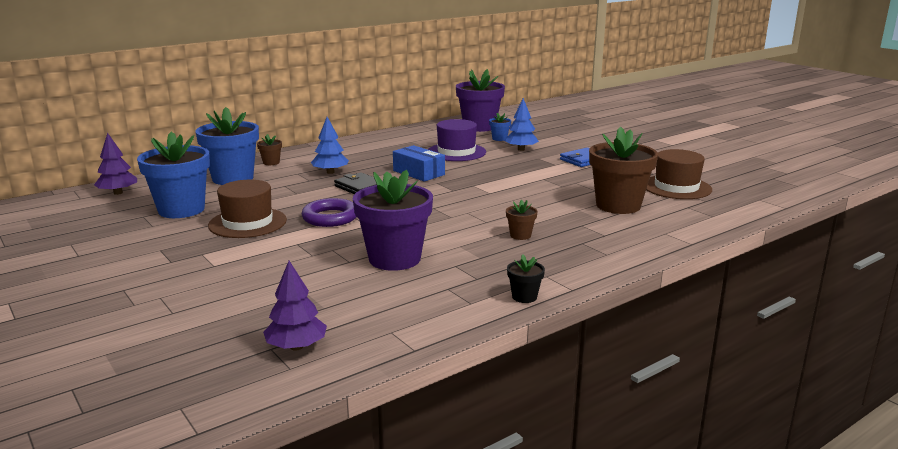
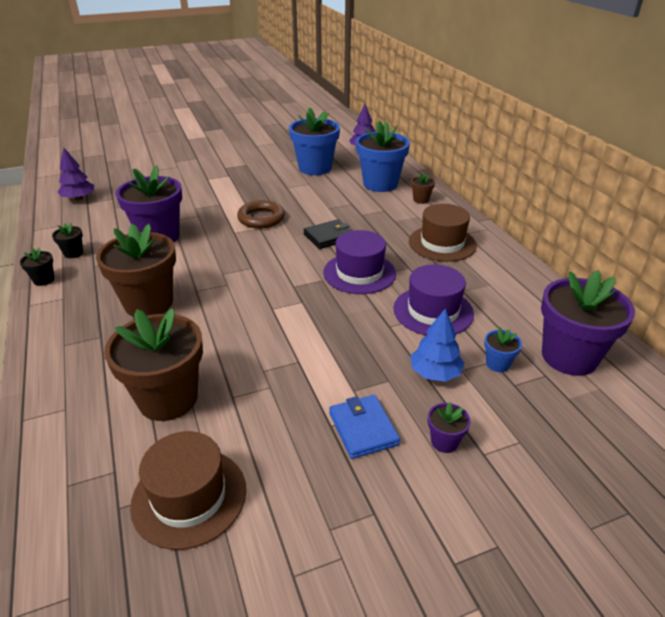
camera: 105 degrees right, 15 degrees up
(247, 223) = (273, 189): brown hat -> brown hat (442, 243)
(330, 172) = (380, 225): blue tree -> none
(330, 217) = (261, 218): purple ring -> brown ring
(418, 173) = (359, 273): blue box -> purple hat
(459, 298) = (73, 253): none -> black flower pot
(520, 235) = (148, 303): brown flower pot -> brown flower pot, size x2.31
(573, 146) = (444, 442): none -> purple flower pot

